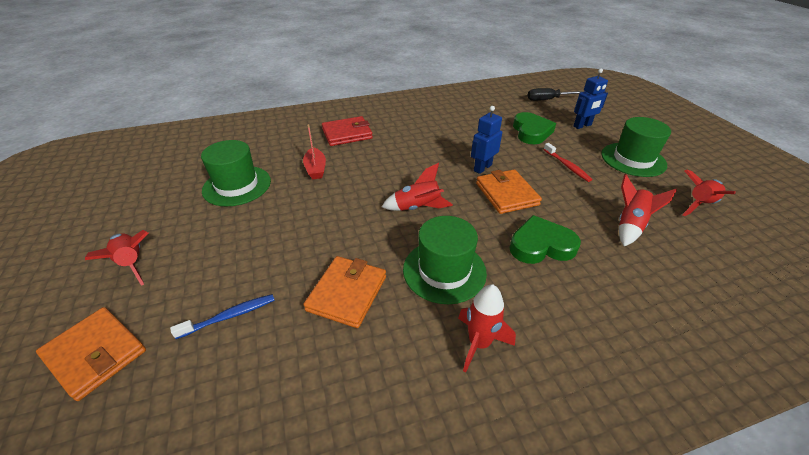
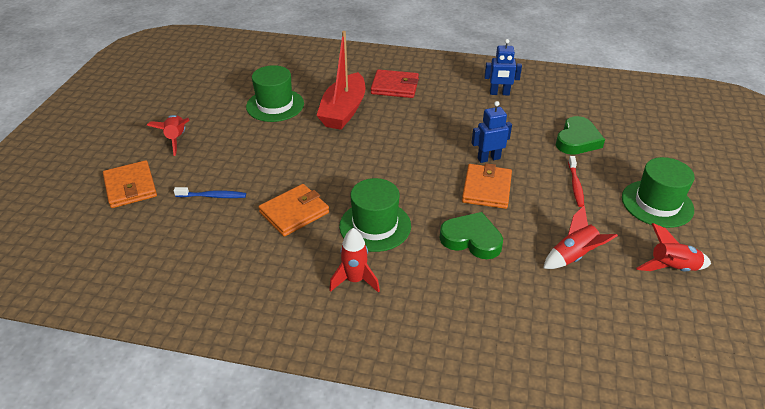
camera: 30 degrees right, 0 degrees up
(315, 169) = (343, 111): red boat -> red boat, size x1.91
(418, 208) = (398, 172): red rocket -> none
(547, 100) = (637, 111): black screwdriver -> none
(582, 126) = (643, 152): blue robot -> blue robot (499, 93)

